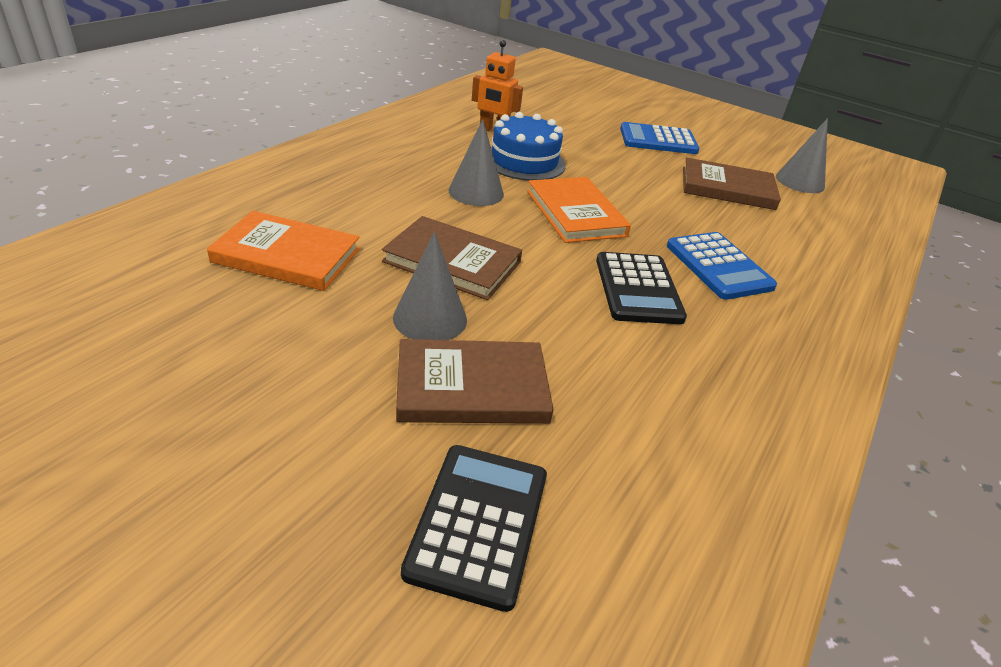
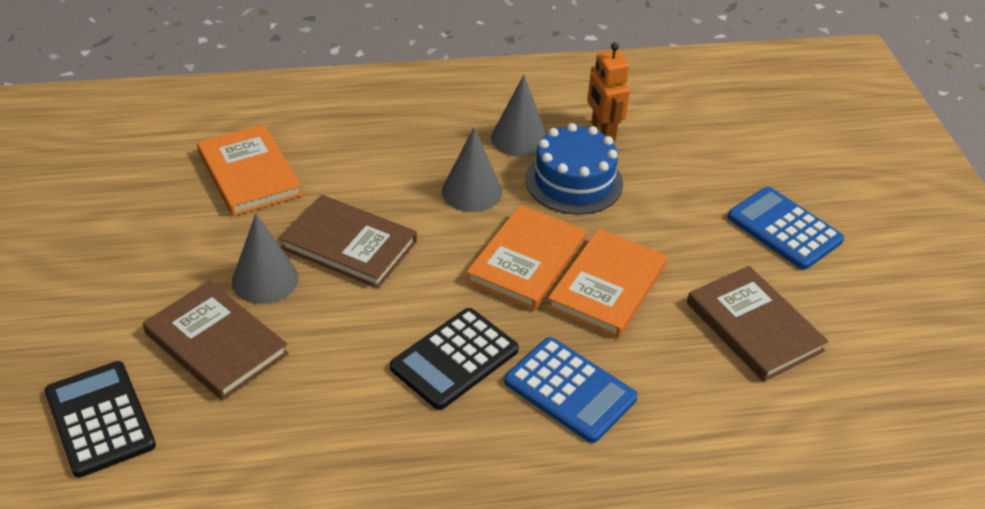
camera: 50 degrees right, 5 degrees up
(452, 262) = (349, 245): brown book -> brown book turned 45 degrees counterclockwise
(478, 523) = (99, 419): black calculator -> black calculator turned 90 degrees counterclockwise
(637, 205) = (607, 286): none -> orange book
(719, 266) = (570, 390): blue calculator -> blue calculator turned 75 degrees counterclockwise
(800, 181) = (878, 372): grey cone -> grey cone (519, 138)

